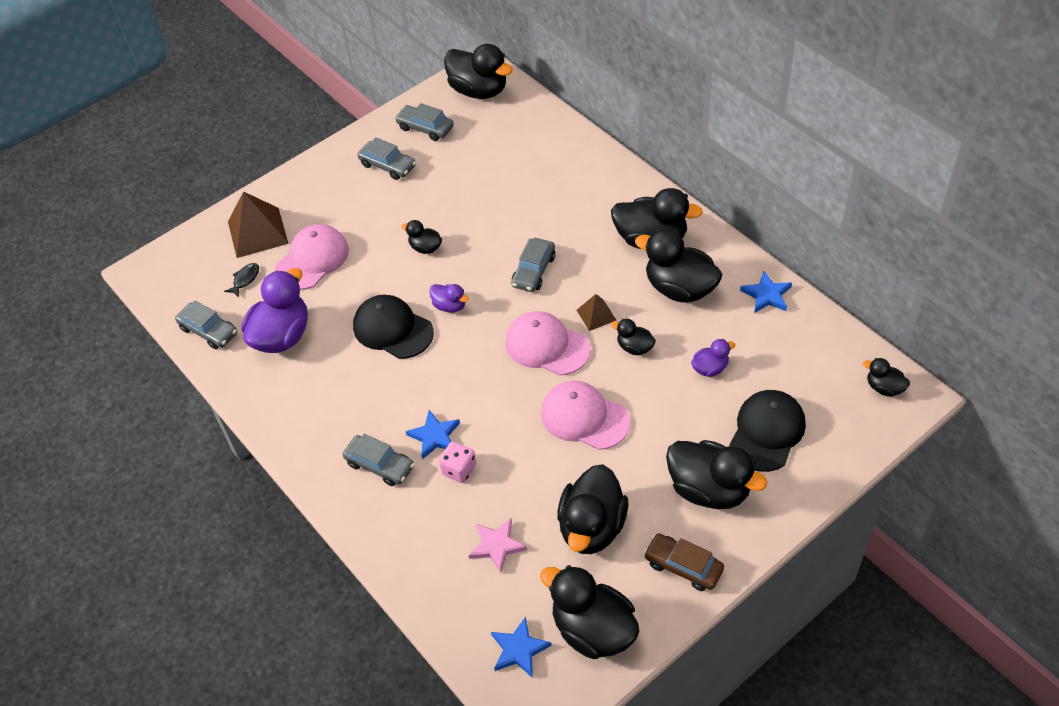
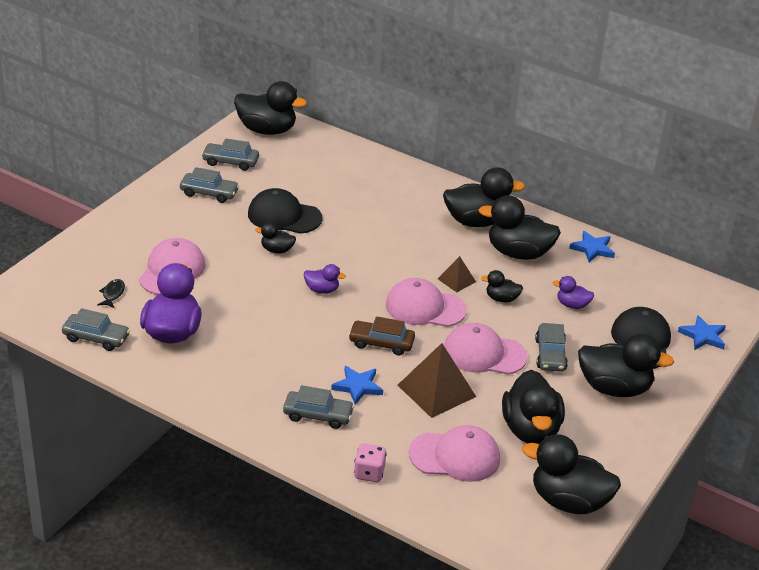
camera: 25 degrees left, 15 degrees down
(258, 232) = (106, 256): brown pyramid -> brown pyramid (436, 390)
(393, 329) = (277, 313): black cap -> black cap (284, 216)
(459, 470) = (392, 407): pink dice -> pink dice (369, 473)
(497, 545) = (455, 456): pink star -> pink cap
(519, 649) = (513, 527): blue star -> blue star (703, 336)
(533, 271) = (385, 255): grey car -> grey car (550, 354)
(683, 566) = (620, 444): brown car -> brown car (381, 343)
(710, 368) = (572, 305): purple duck -> purple duck turned 120 degrees counterclockwise
(884, 388) = (717, 299): black duck -> none

